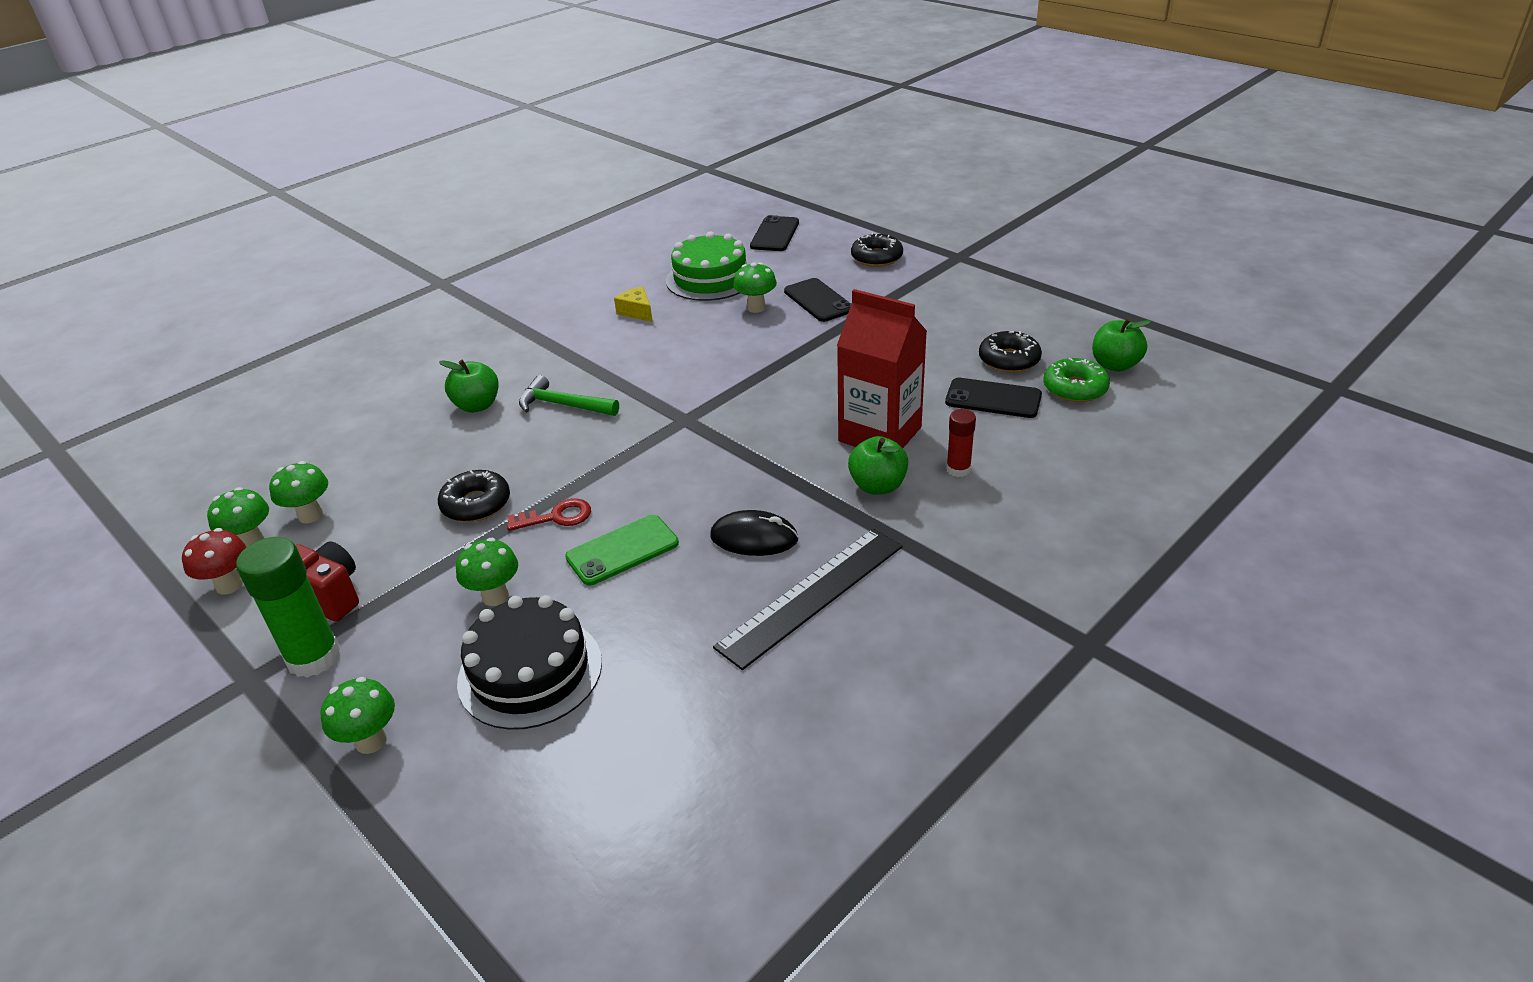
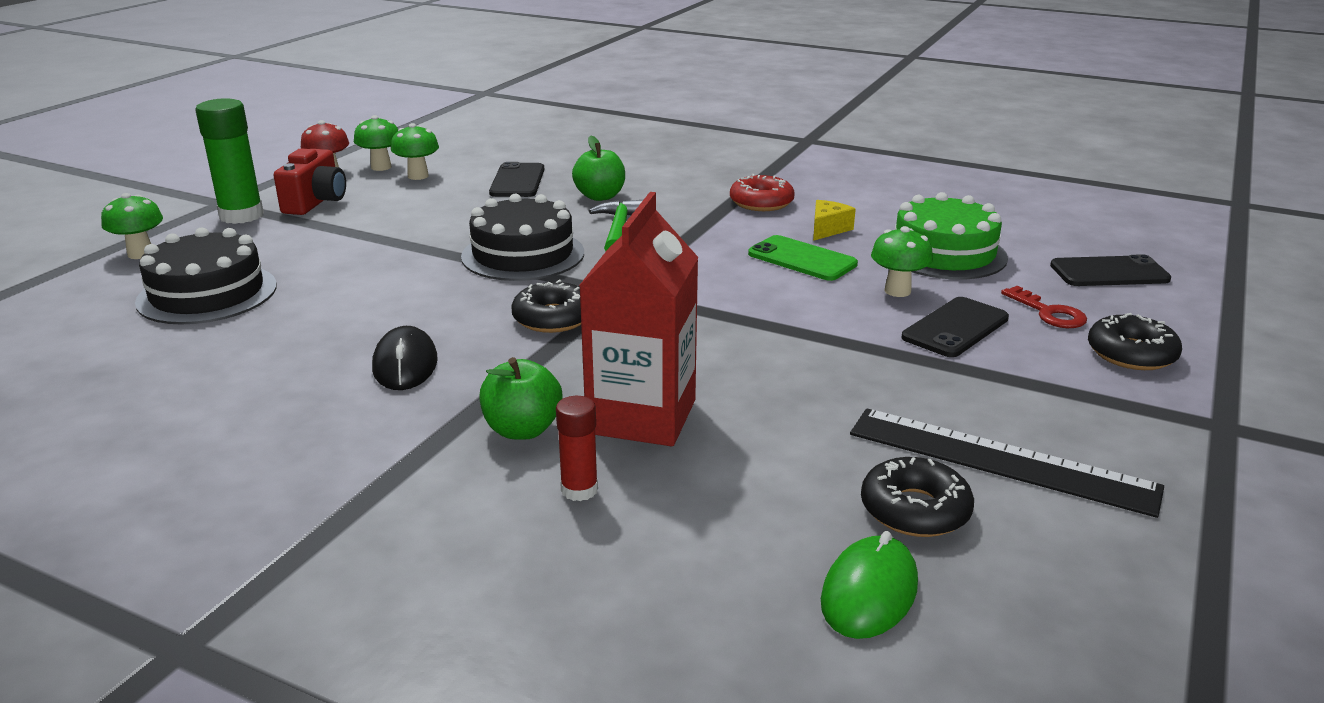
camera: 70 degrees right, 10 degrees down
(476, 504) = (443, 227): black donut -> black donut (553, 318)
(495, 596) = (311, 260): green mushroom -> none
(557, 517) = (429, 262): red key -> red key (1049, 313)
(561, 329) = (761, 202): none -> red donut
(578, 461) = (523, 254): none -> black cake
(622, 550) = (379, 300): green phone -> green phone (802, 259)
(812, 595) = (302, 414): black ruler -> black ruler (1000, 460)
(993, 399) = (783, 504): black phone -> black phone (517, 181)
(1075, 388) = (869, 592): green donut -> green mouse
(1115, 365) = (988, 641): green apple -> none

